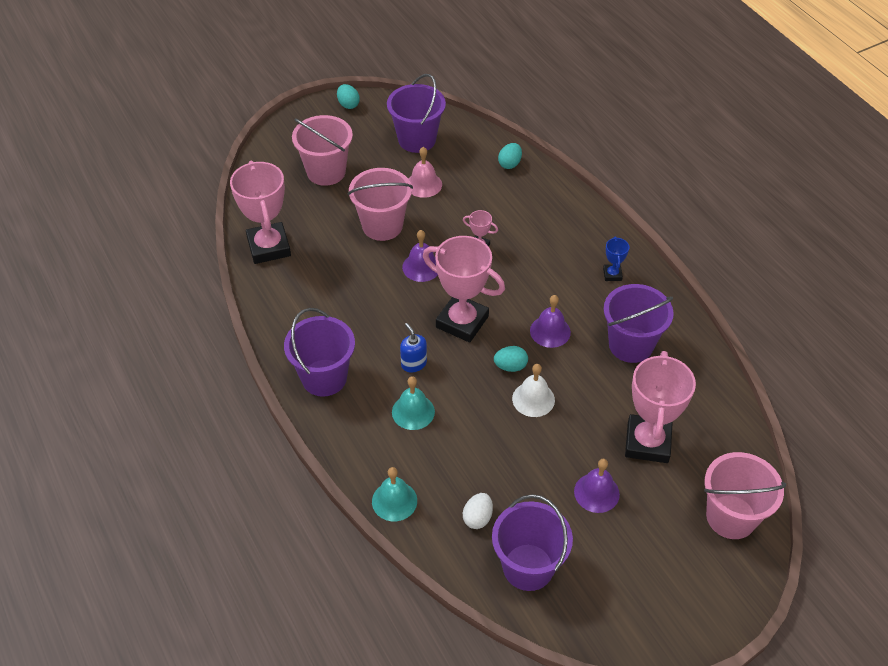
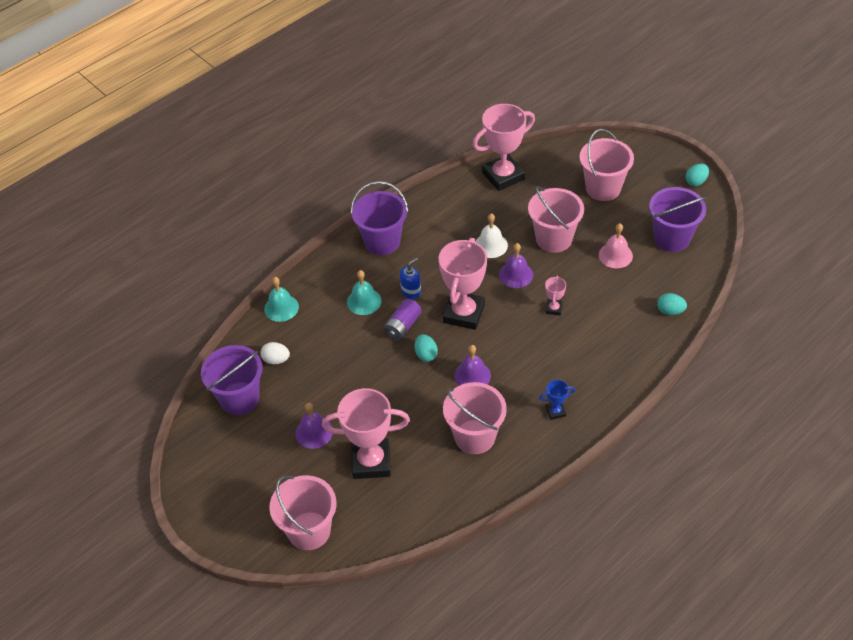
camera: 80 degrees right, 0 degrees up
(463, 380) = (403, 326): none -> purple battery
(533, 399) = (396, 375): white bell -> white bell (491, 245)
(630, 345) = (475, 436): purple bucket -> pink bucket

